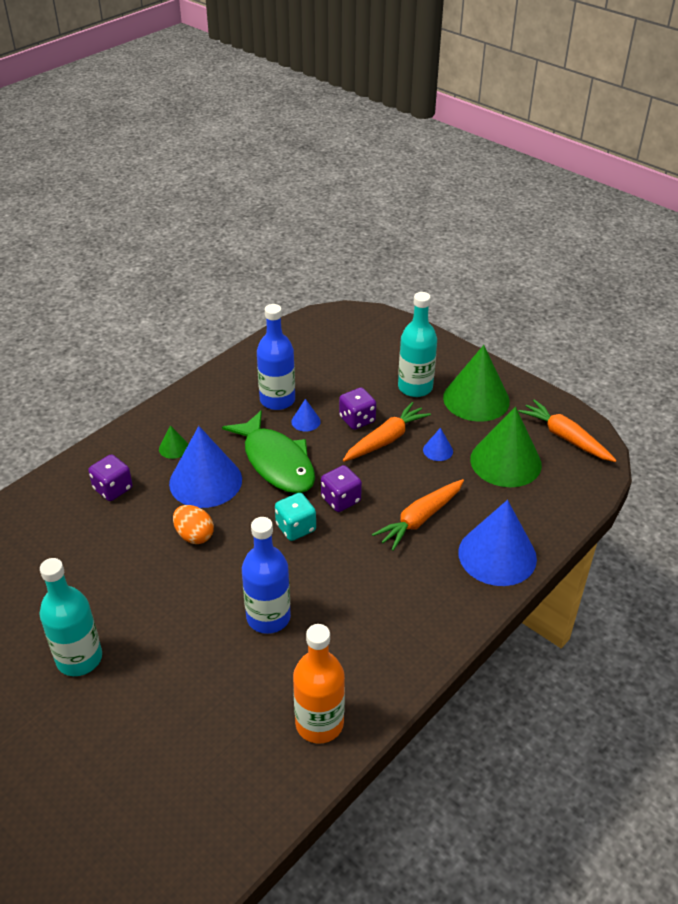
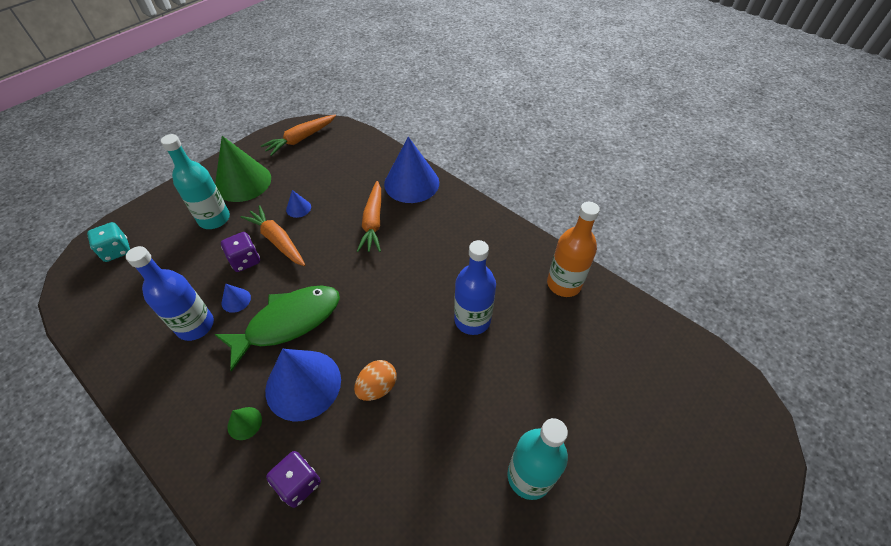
camera: 90 degrees left, 10 degrees up
(296, 528) = (375, 304): turquoise dice -> turquoise dice (116, 250)
(341, 500) = (345, 272): purple dice -> none
(420, 519) = (373, 222): orange carrot -> orange carrot turned 45 degrees clockwise
(505, 461) = (319, 171): green cone -> none

